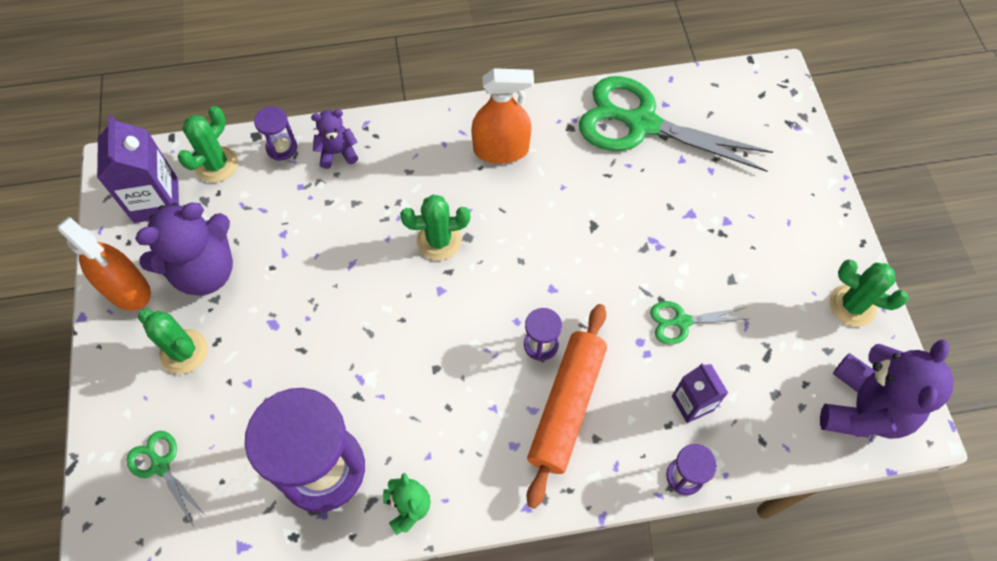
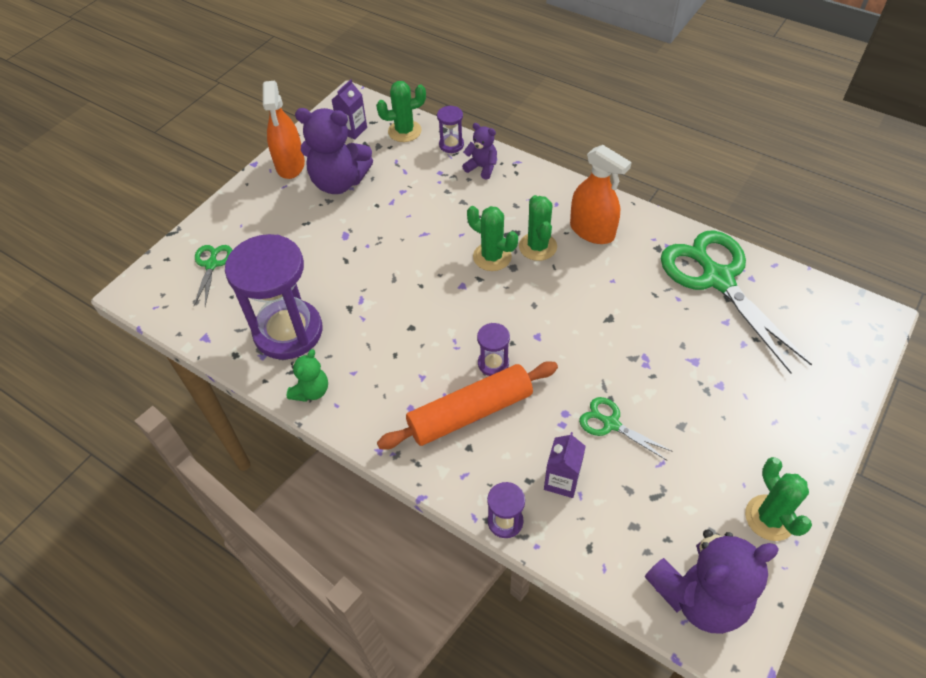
camera: 45 degrees right, 10 degrees down
(156, 200) = (352, 130): purple carton -> purple carton, size x0.62
(184, 351) = (284, 216): green cactus -> green cactus (537, 247)

